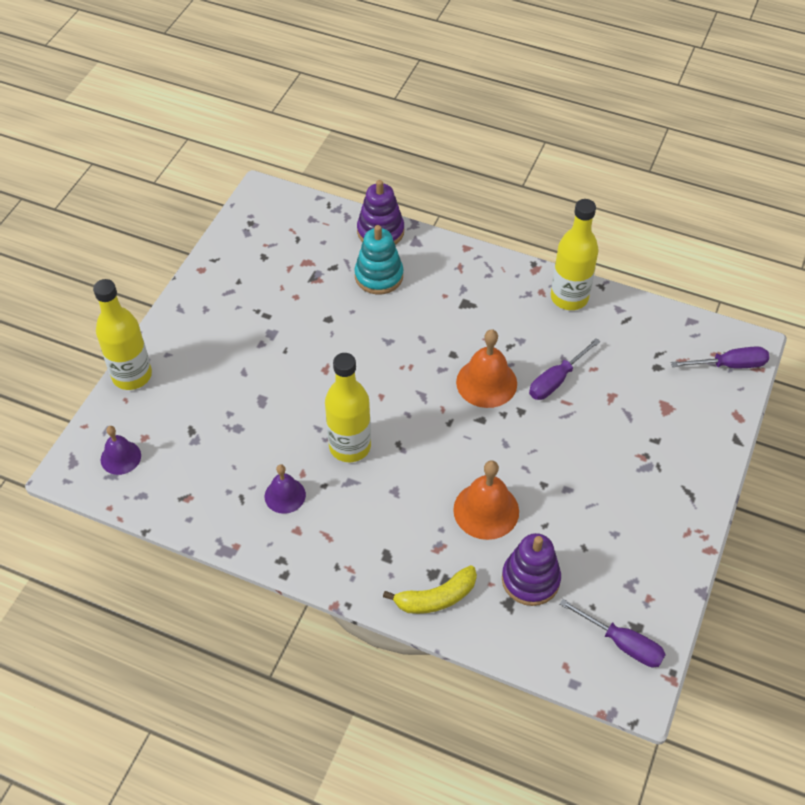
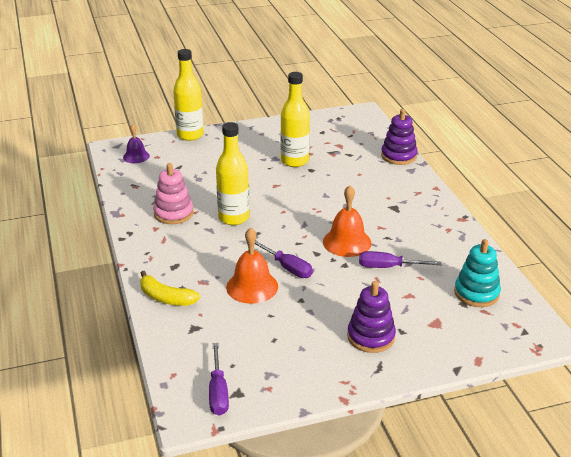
camera: 50 degrees right, 20 degrees down
(285, 495) = (173, 213): purple bell -> pink stacking toy
(379, 276) = (366, 170): turquoise stacking toy -> turquoise stacking toy (476, 293)
(530, 579) = (222, 328): purple stacking toy -> purple stacking toy (371, 337)
(569, 297) = (461, 241): yellow bottle -> yellow bottle (294, 161)
(729, 365) = (516, 335): purple screwdriver -> purple screwdriver (287, 267)

